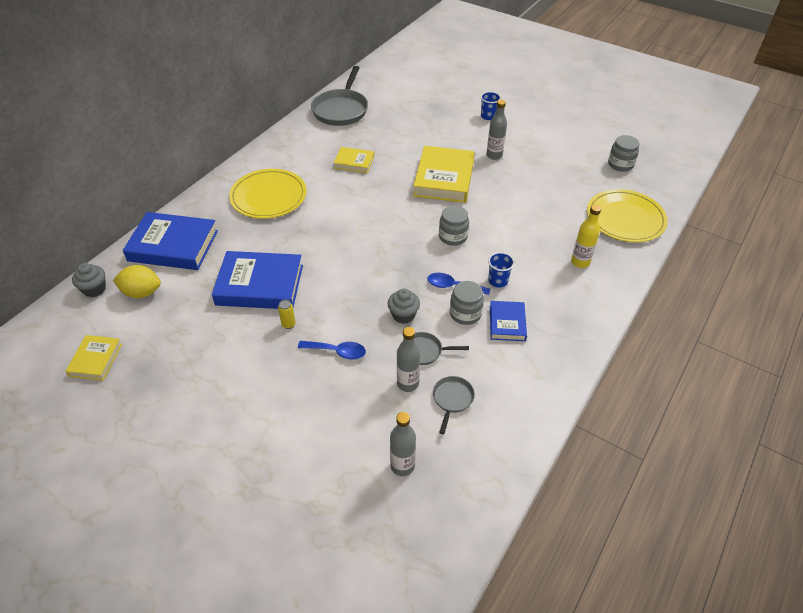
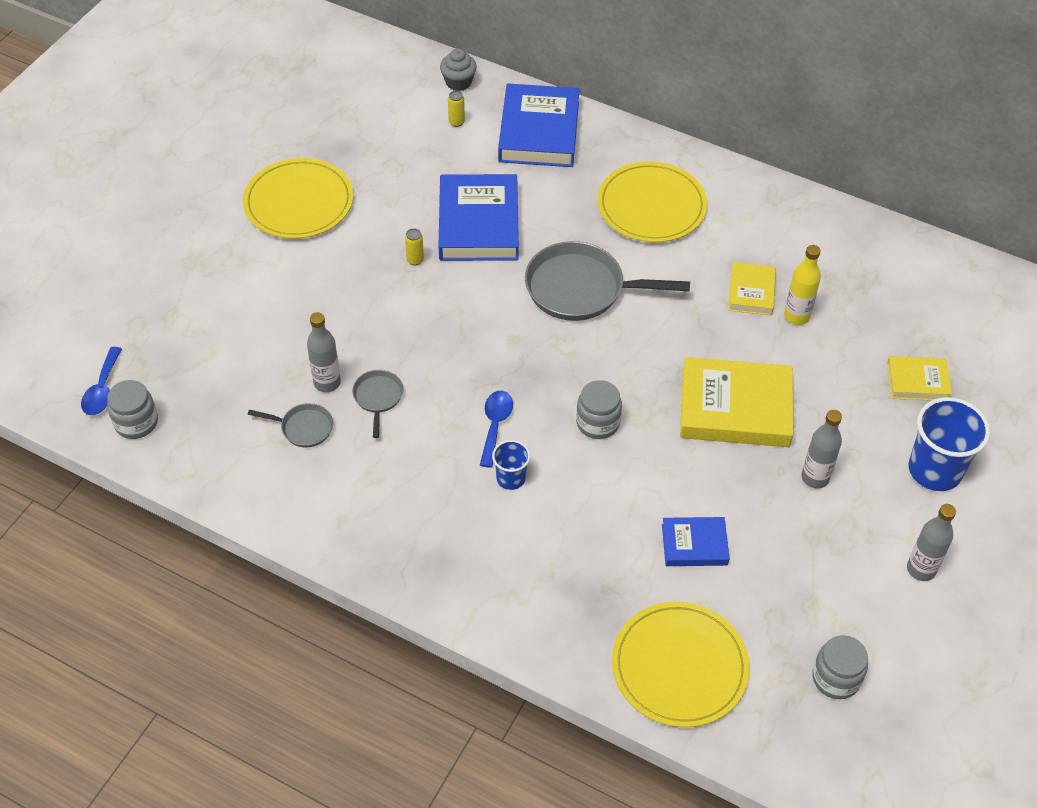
camera: 85 degrees right, 5 degrees up
(96, 360) = (355, 110): yellow book -> yellow book (917, 381)
(142, 292) = (456, 122): yellow lemon -> yellow can
(198, 403) = (298, 202): none -> yellow plate
(337, 352) = (374, 311): blue spoon -> blue spoon (102, 389)
(341, 109) = (891, 262): grey pan -> grey pan (581, 289)
(402, 466) = (215, 384): grey bottle -> grey bottle (921, 569)
(403, 315) = (438, 372): grey cupcake -> none
(465, 313) = (445, 440): grey jar -> grey jar (136, 422)
(488, 116) = (935, 470): blue cup -> blue cup, size x1.87
(507, 323) = (430, 488): blue book -> blue book (694, 545)
(580, 262) = (562, 588): yellow bottle -> yellow bottle (796, 316)

